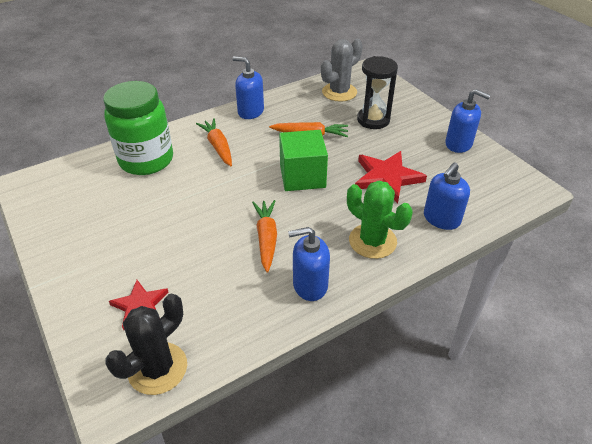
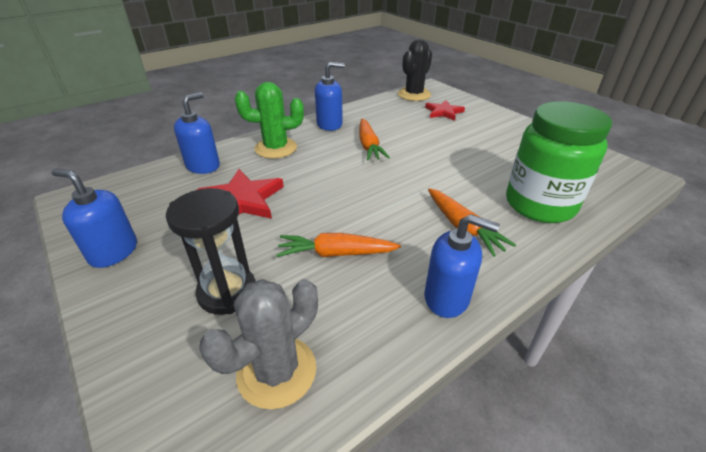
camera: 175 degrees right, 5 degrees down
(302, 176) = (342, 196): green cube -> none
(372, 241) = (276, 148): green cactus -> green cactus turned 45 degrees counterclockwise

